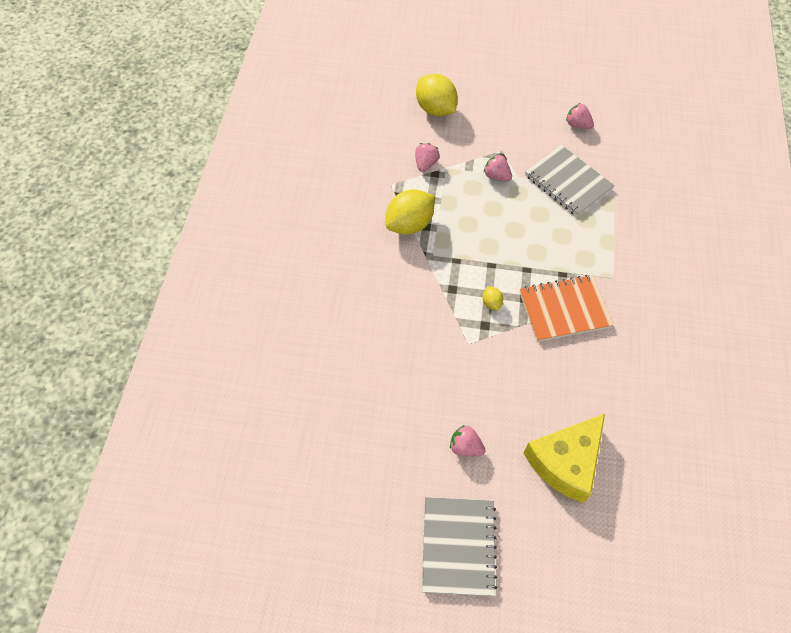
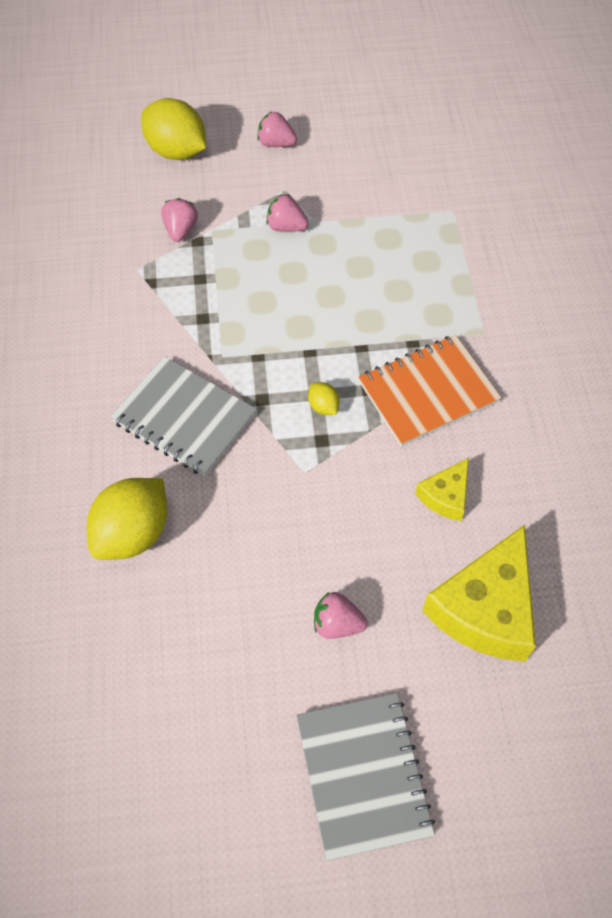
camera: 15 degrees left, 0 degrees up
(410, 224) = (178, 320): yellow lemon -> yellow lemon (133, 533)
(558, 381) = (445, 496): none -> yellow cheese
(568, 182) = (387, 215): grey notebook -> grey notebook (184, 418)
(577, 125) = (381, 135): pink strawberry -> pink strawberry (276, 143)

